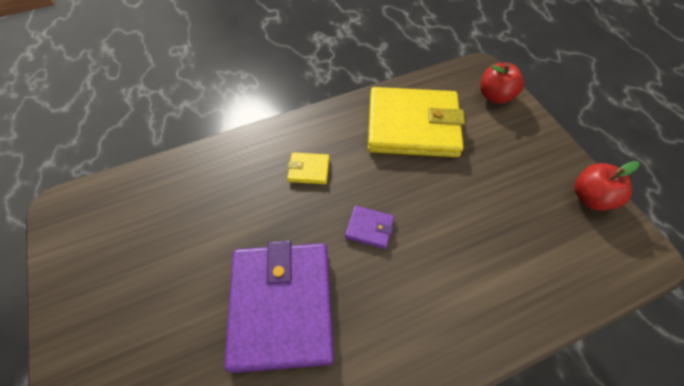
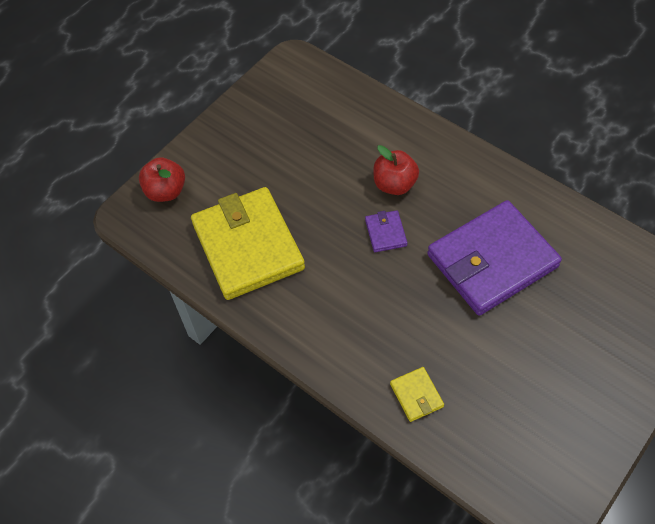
camera: 115 degrees left, 0 degrees up
(309, 170) = (356, 310): yellow wallet -> yellow wallet (416, 395)
(590, 197) = (258, 98): red apple -> red apple (394, 184)

